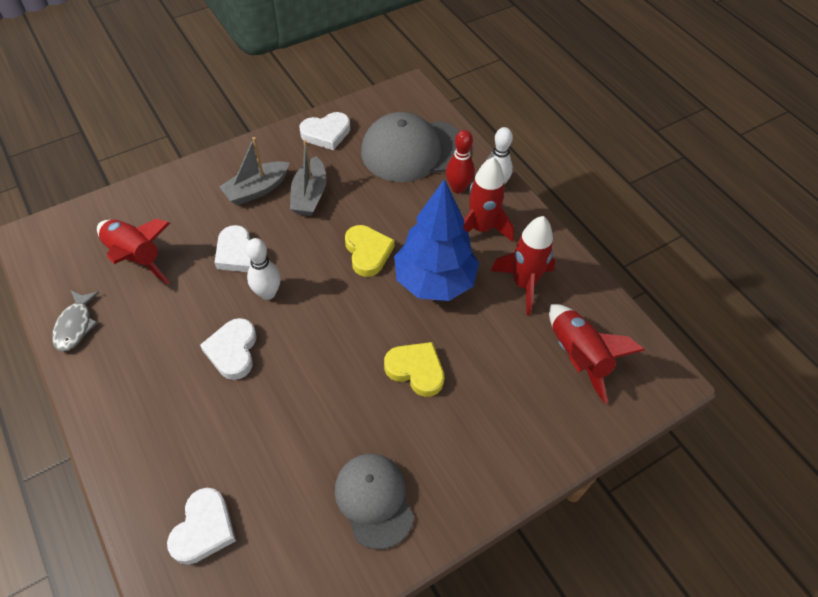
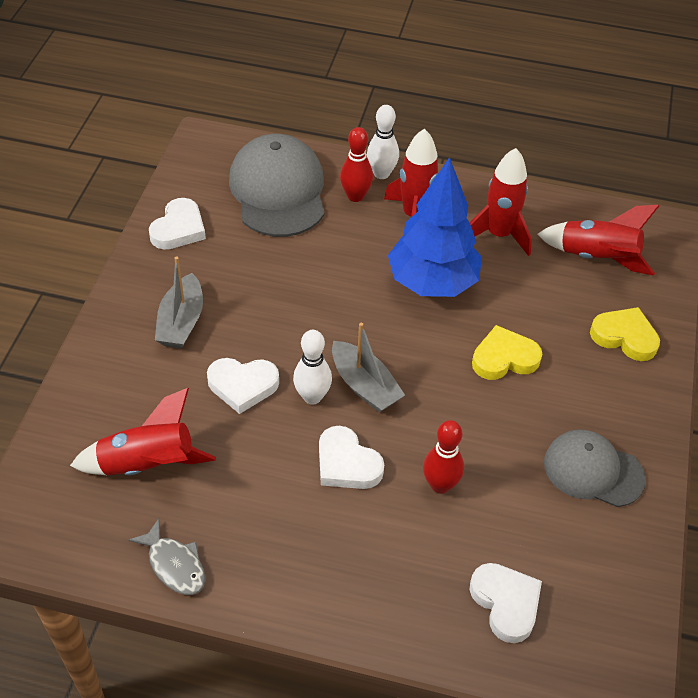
camera: 45 degrees left, 5 degrees down
(266, 415) = (440, 485): none -> red bowling pin
(309, 195) = (237, 292): grey boat -> grey boat (364, 386)
(368, 252) = (351, 301): yellow heart -> yellow heart (624, 337)
(413, 150) = (278, 191): grey cap -> grey cap turned 135 degrees clockwise

